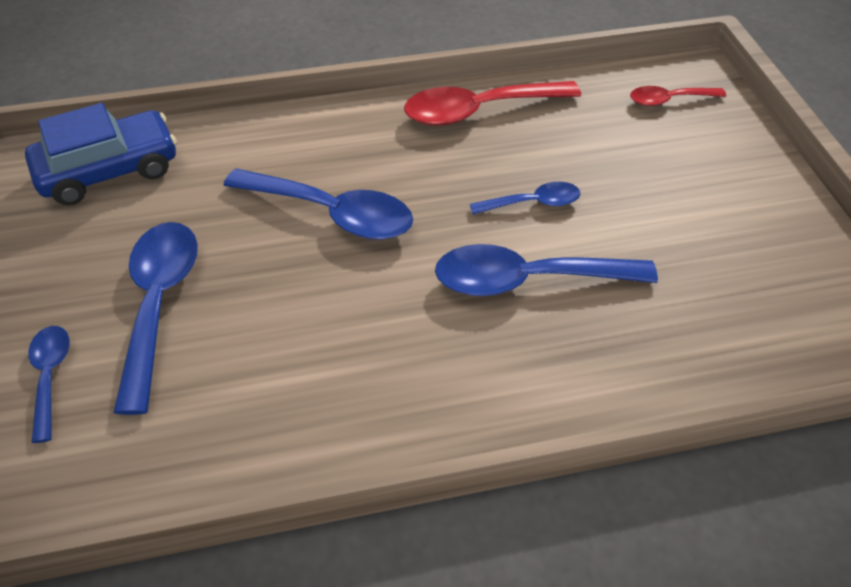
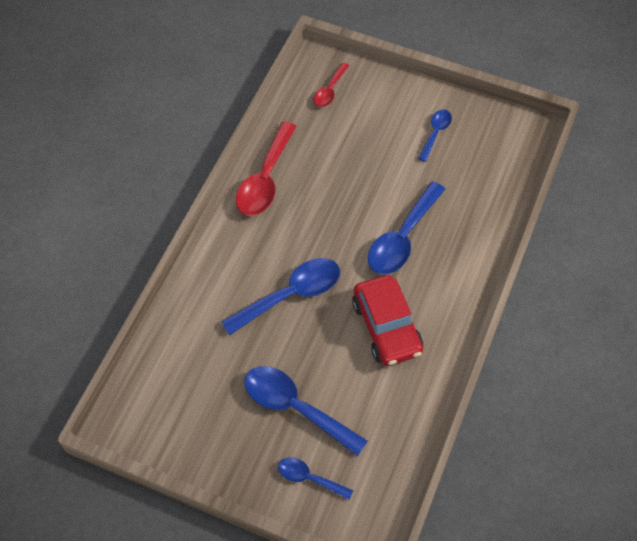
camera: 55 degrees left, 10 degrees up
(109, 170) = (163, 389): blue car -> none
(364, 338) = (386, 327): none -> red car
(533, 203) = (355, 202): blue spoon -> blue spoon (435, 133)

